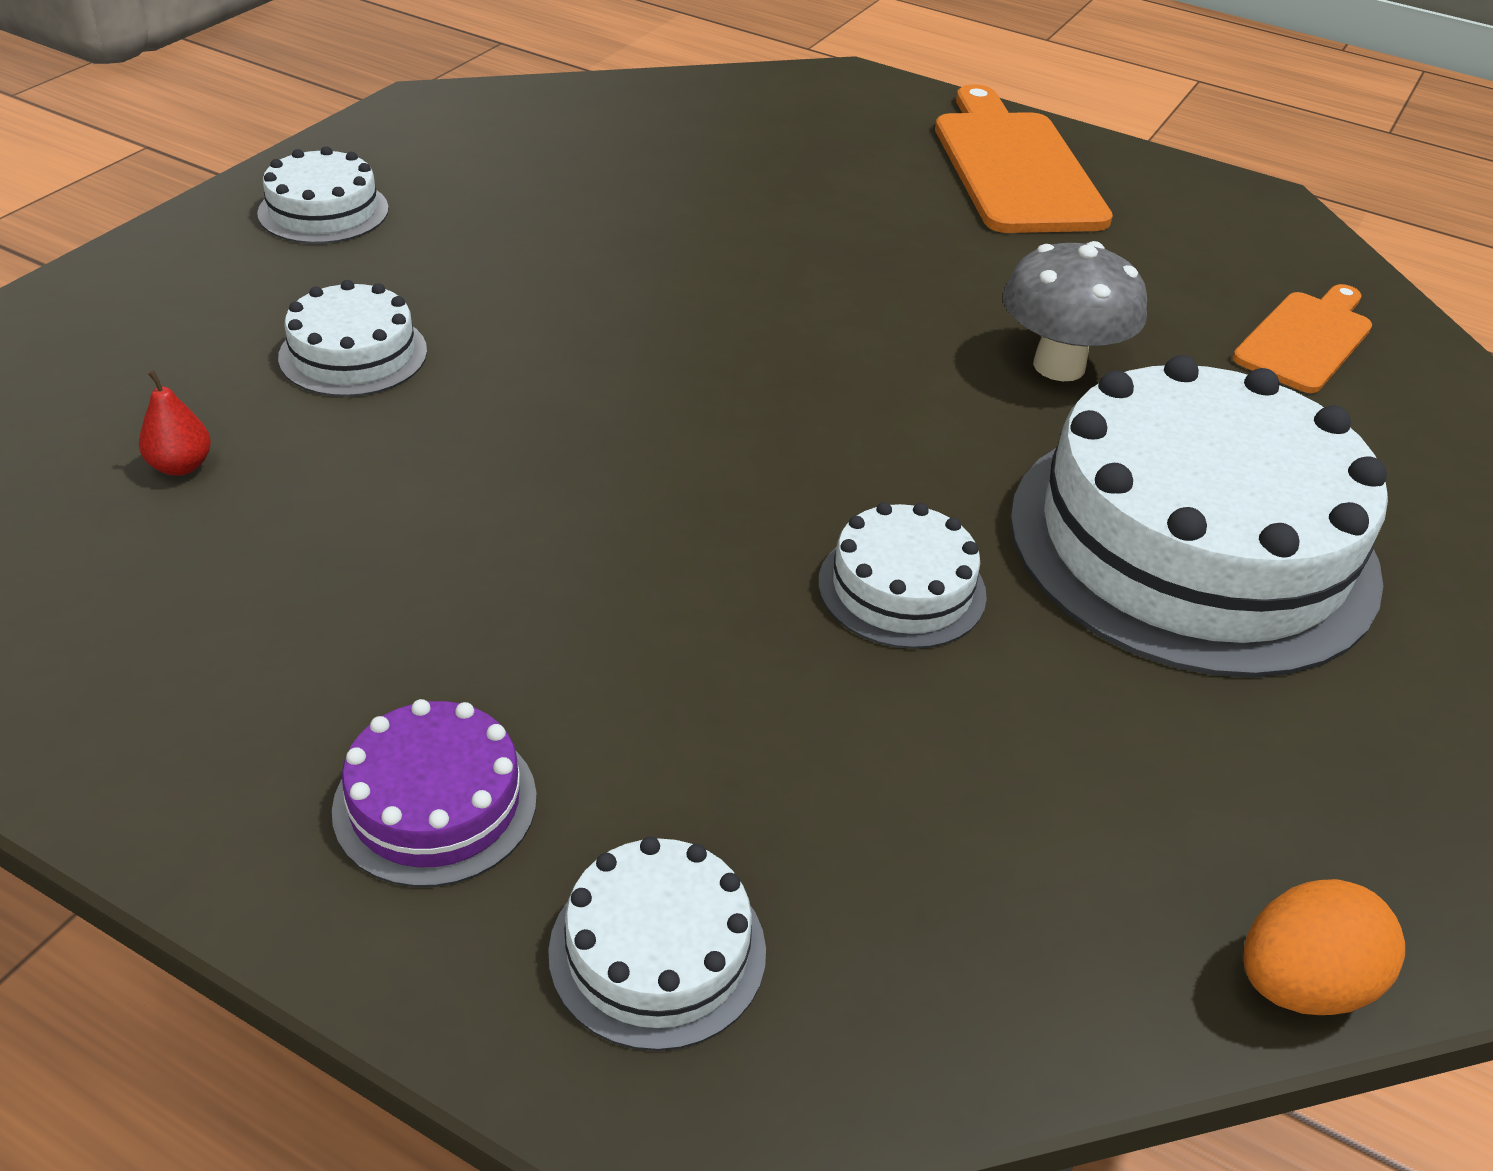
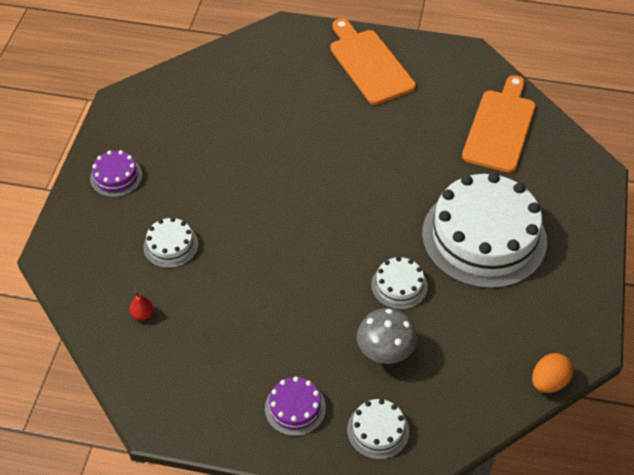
camera: 15 degrees left, 10 degrees up
(323, 211) = (116, 177): white cake -> purple cake
(1059, 366) = (418, 169): grey mushroom -> grey mushroom (385, 353)
(1305, 339) = (500, 127): orange cutting board -> orange cutting board, size x1.63

